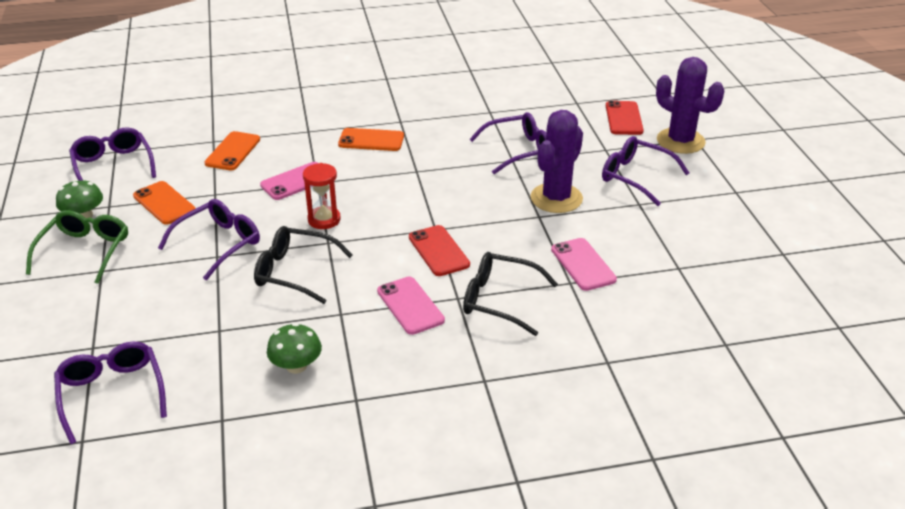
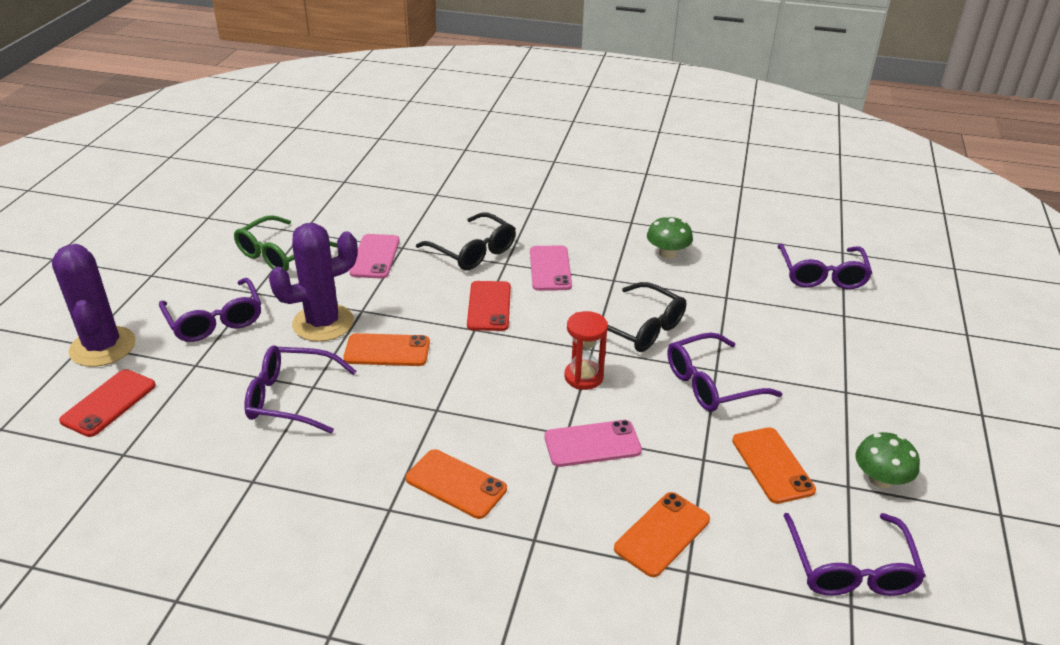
camera: 155 degrees left, 0 degrees up
(85, 251) = (869, 422): green glasses -> green glasses (280, 254)
(487, 194) = (387, 350): none -> orange phone

